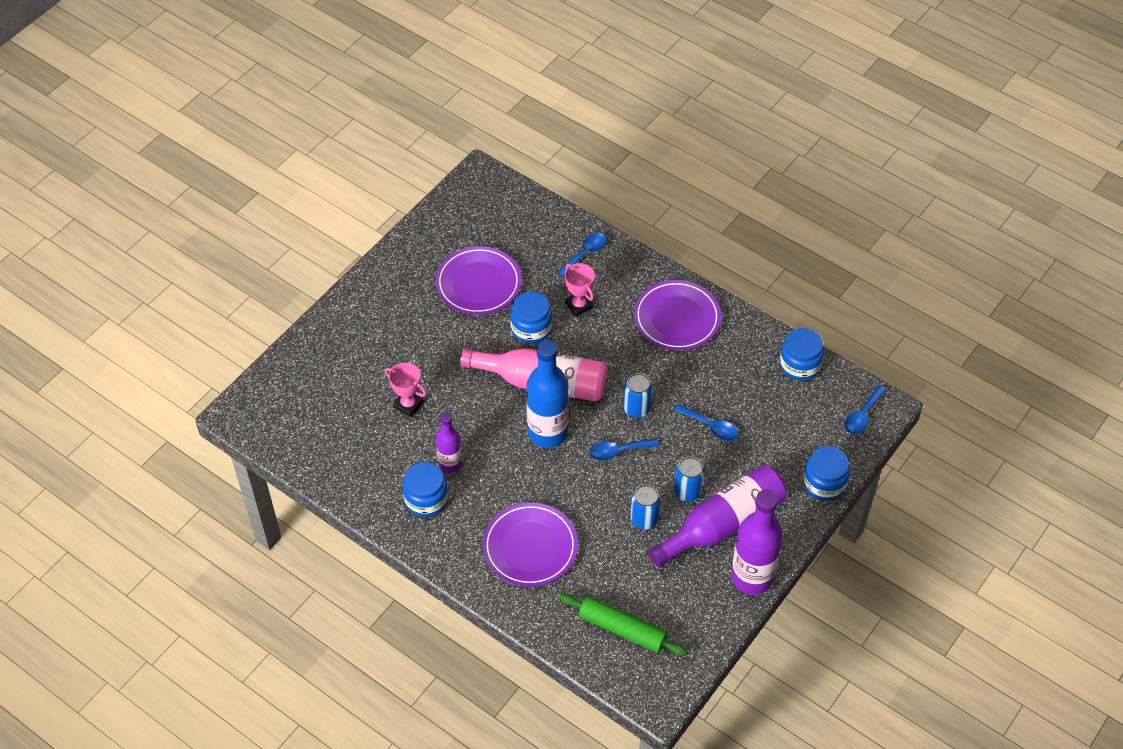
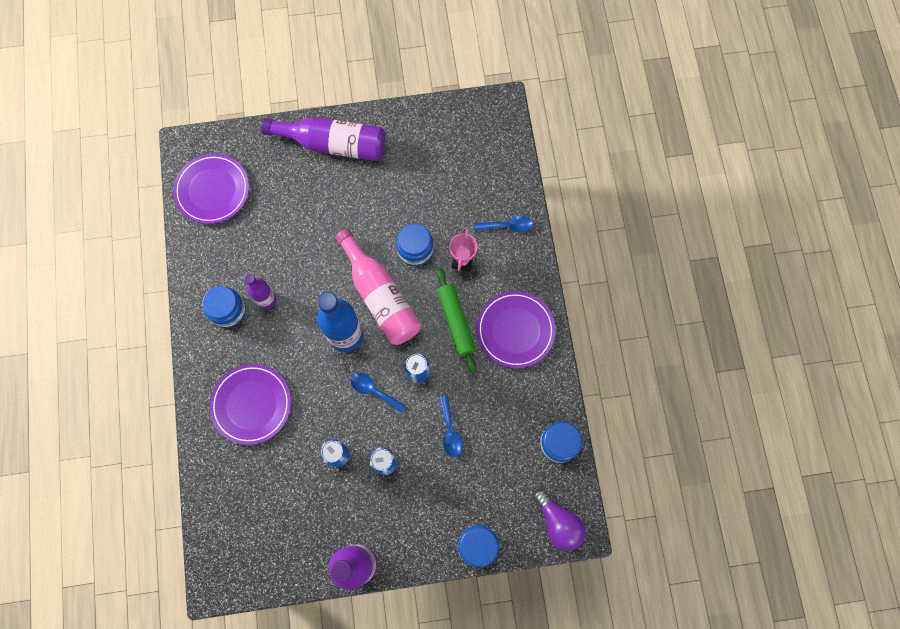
camera: 45 degrees right, 20 degrees up
(408, 405) = (285, 234): pink trophy -> none
(478, 283) = (417, 186): purple plate -> purple plate (212, 190)
(622, 629) = (244, 516): green rolling pin -> green rolling pin (456, 322)
(722, 524) = (381, 507): purple bottle -> purple bottle (333, 144)
(862, 416) = (558, 522): blue spoon -> purple light bulb

